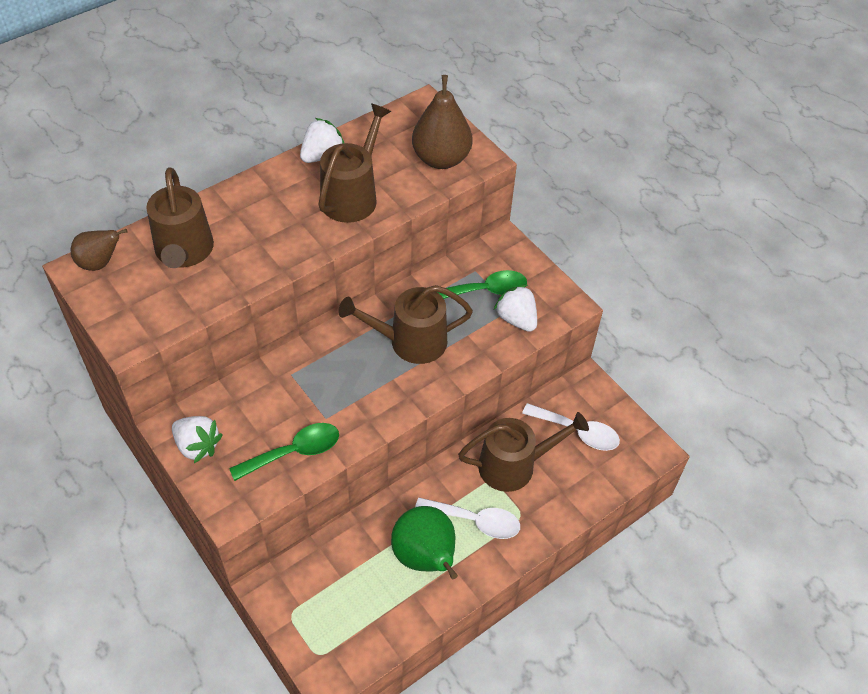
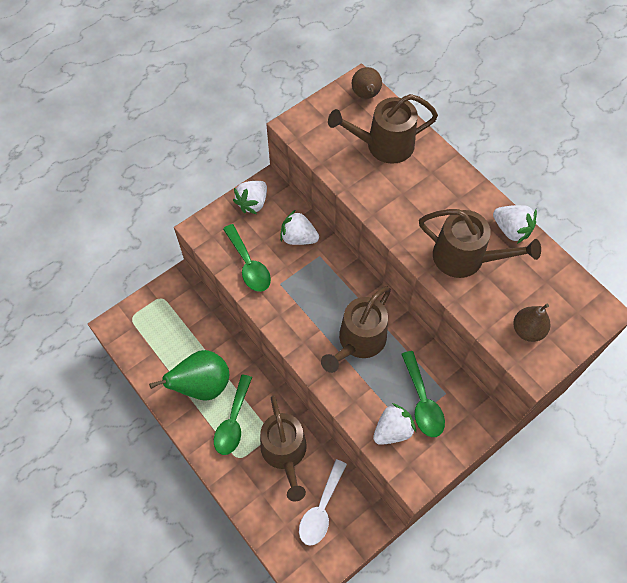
camera: 90 degrees right, 10 degrees up
(261, 395) = (298, 238): none -> white strawberry
(410, 341) = (359, 341): brown watering can -> brown watering can turned 135 degrees counterclockwise
(441, 159) = (527, 330): brown pear -> brown pear, size x0.61
(475, 521) = (233, 422): white spoon -> green spoon

